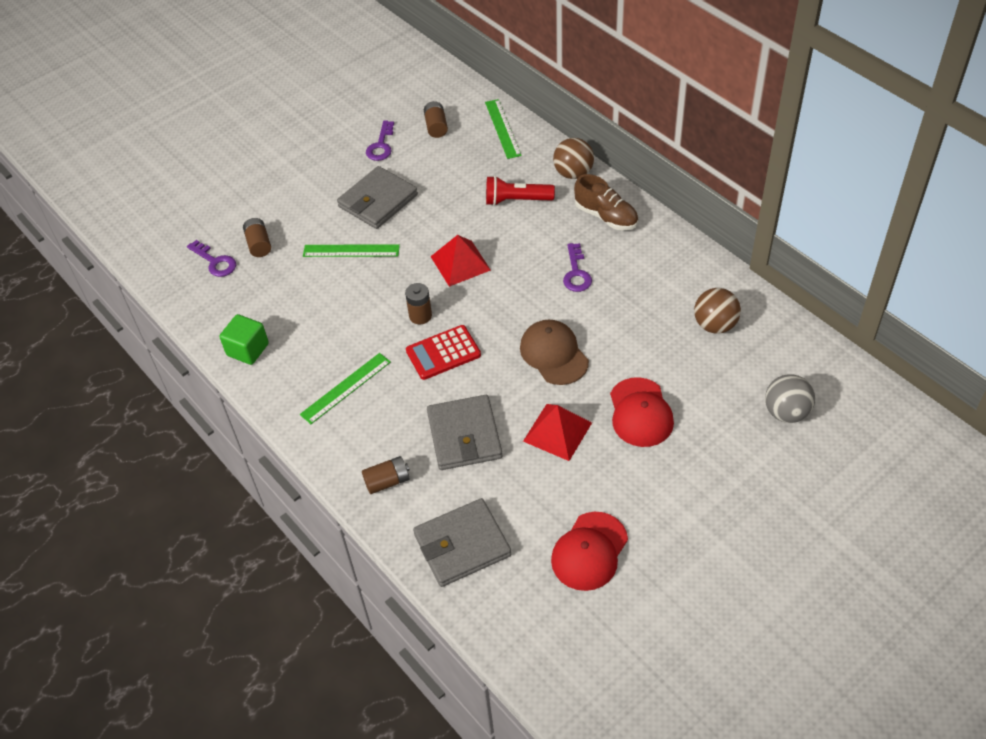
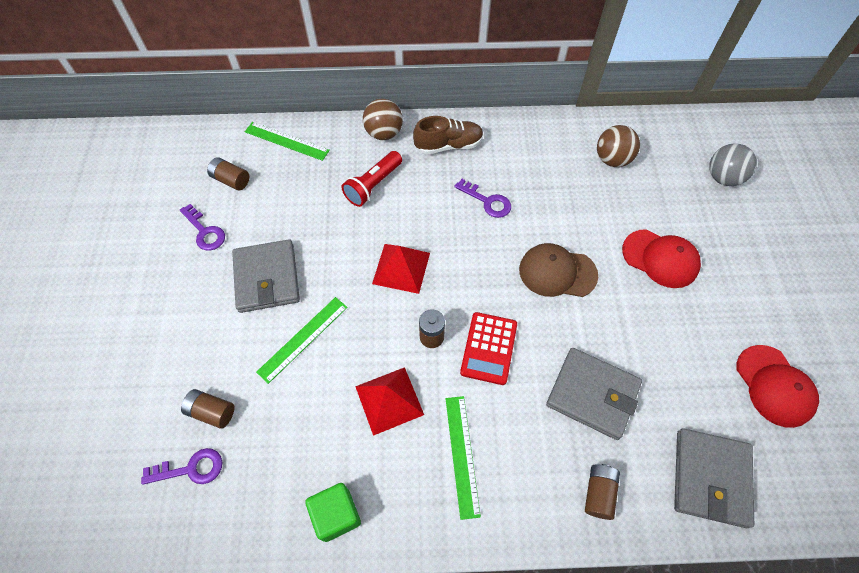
camera: 55 degrees left, 10 degrees up
(557, 432) = (638, 325): red pyramid -> red pyramid (389, 400)

